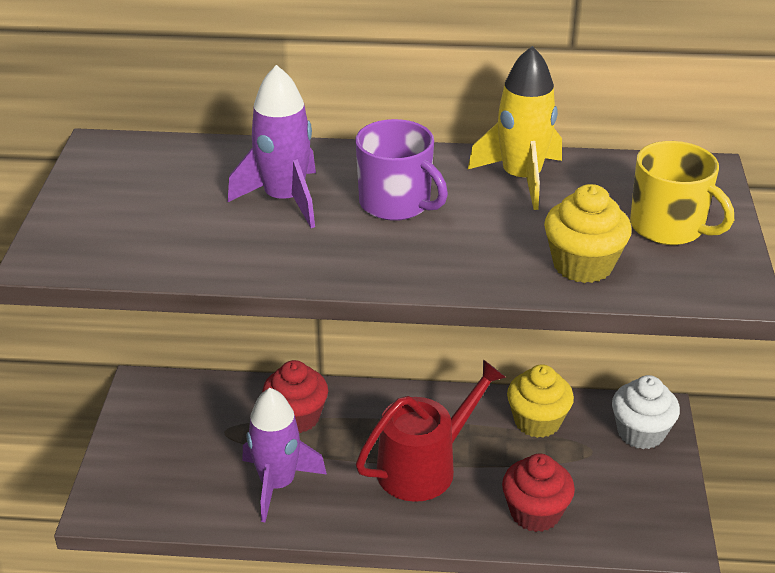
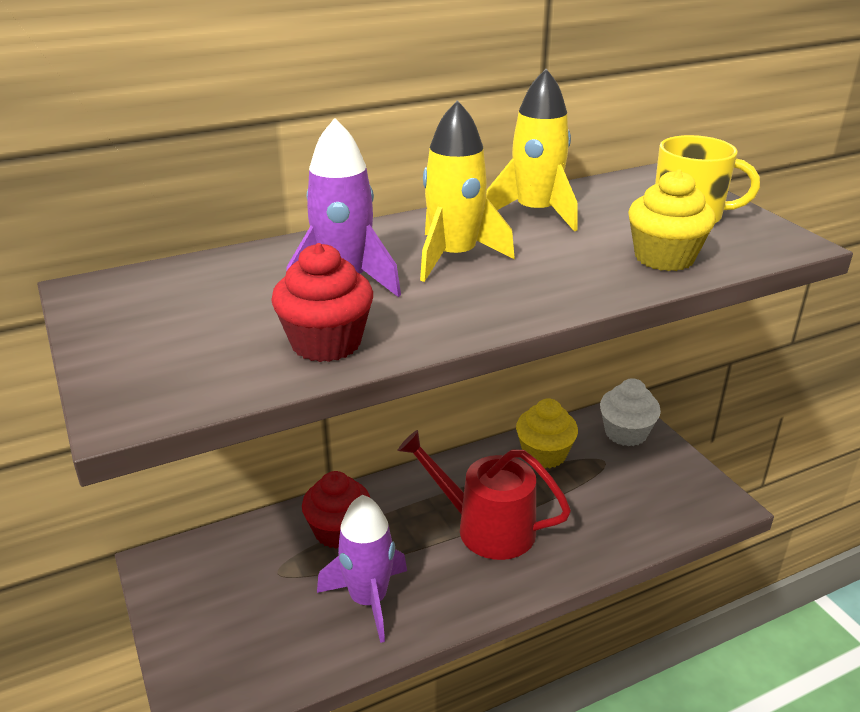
camera: 30 degrees left, 5 degrees down
(396, 203) = (454, 257): purple mug -> yellow rocket
(424, 466) = (486, 528): red watering can -> red watering can turned 90 degrees counterclockwise
(535, 513) = (606, 527): red cupcake -> red cupcake (326, 343)

